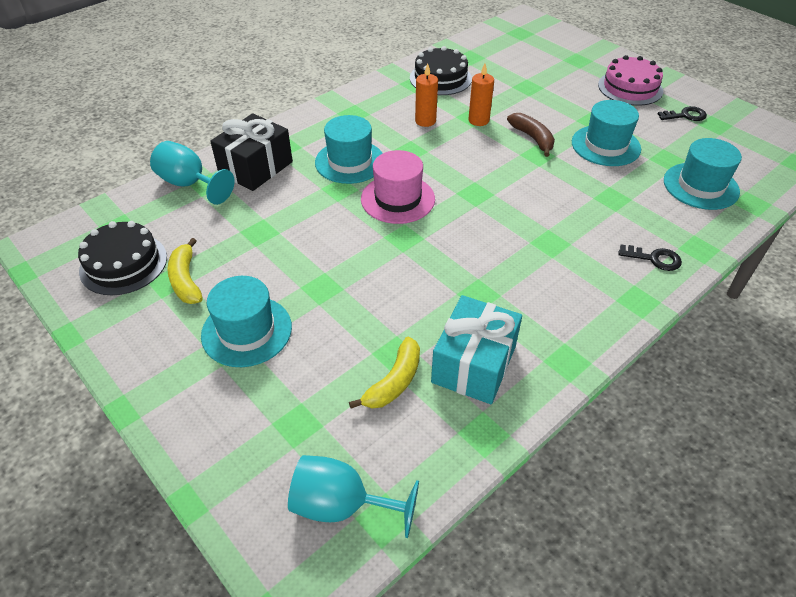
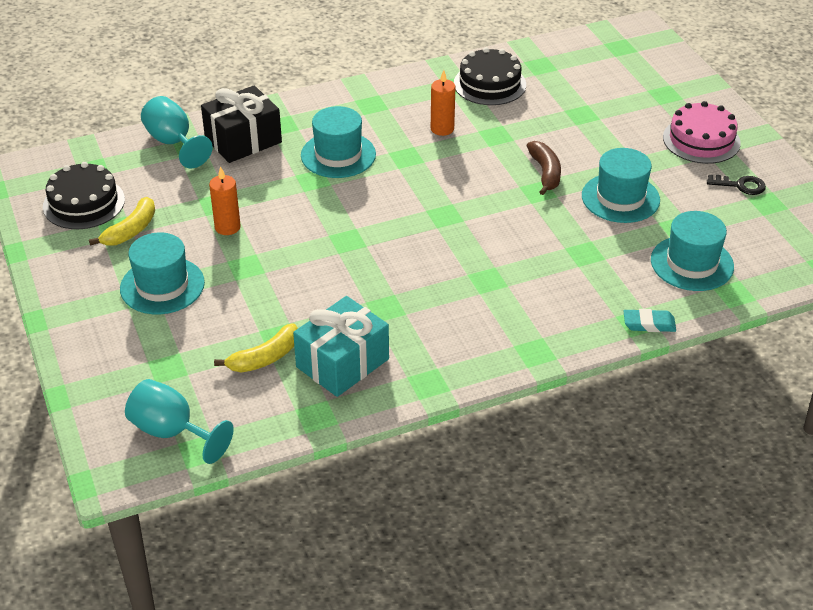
camera: 20 degrees right, 5 degrees down
(186, 280) = (131, 230): yellow banana -> yellow banana turned 150 degrees counterclockwise
(398, 199) = (363, 203): pink hat -> none
(478, 120) = (500, 140): orange candle -> orange candle (227, 227)
(654, 259) = (582, 320): black key -> none
(710, 247) = (649, 324): none -> turquoise eraser

